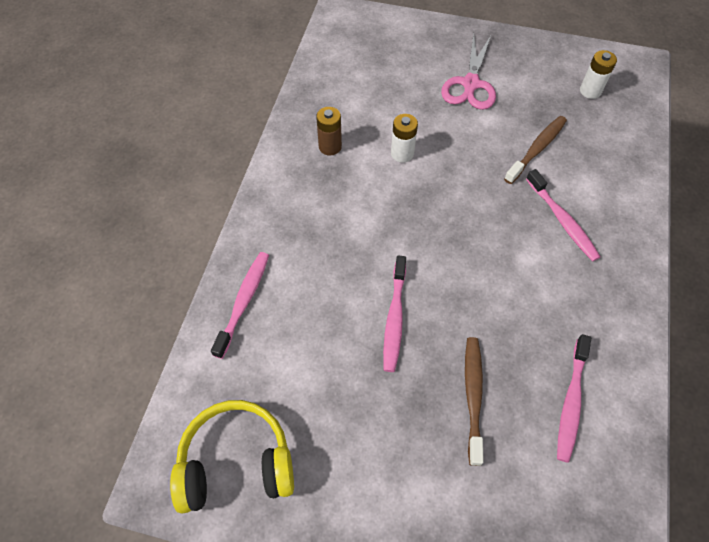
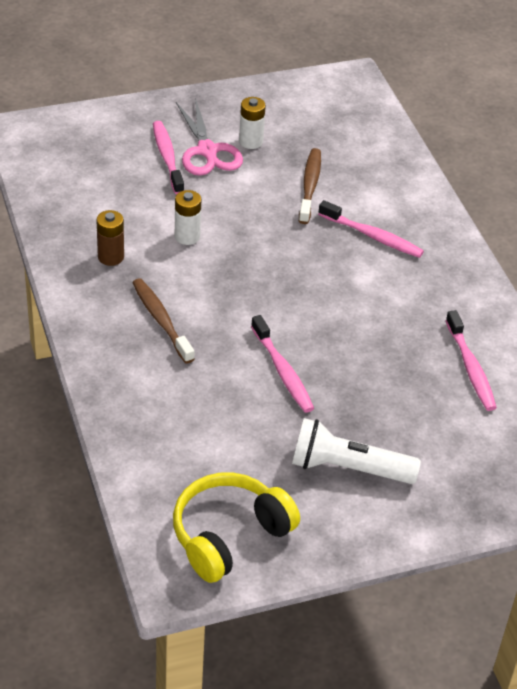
camera: 35 degrees left, 15 degrees down
(244, 302) = (133, 417): pink toothbrush -> pink toothbrush (167, 157)
(385, 450) = (348, 468): none -> white flashlight
(473, 396) = (391, 398): brown toothbrush -> brown toothbrush (161, 320)
(590, 91) = (323, 118): white battery -> white battery (251, 141)

